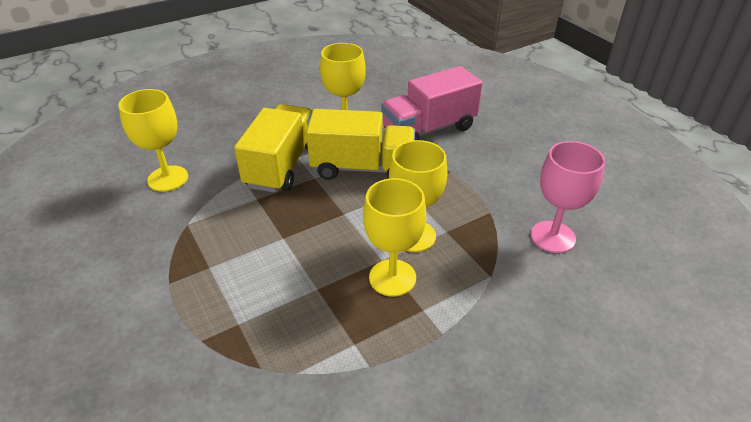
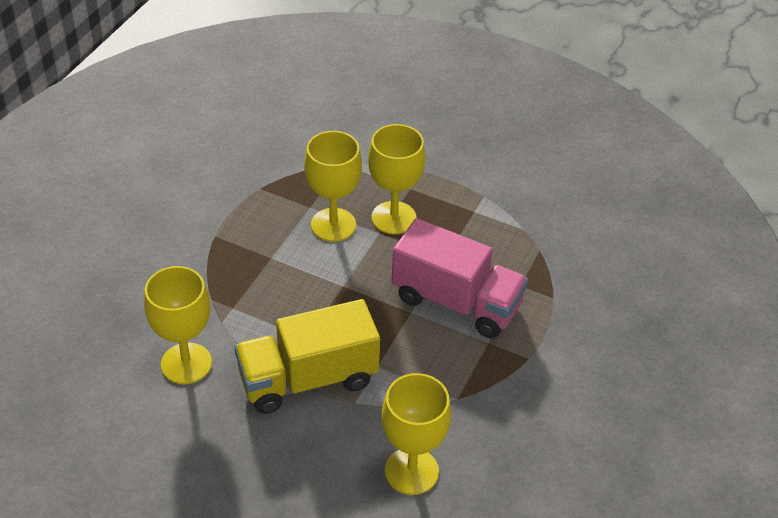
camera: 125 degrees left, 5 degrees up
(362, 168) = (260, 306): yellow truck -> none
(429, 129) = (142, 283): pink truck -> pink truck (456, 302)
(552, 237) = (264, 142): pink goblet -> none

